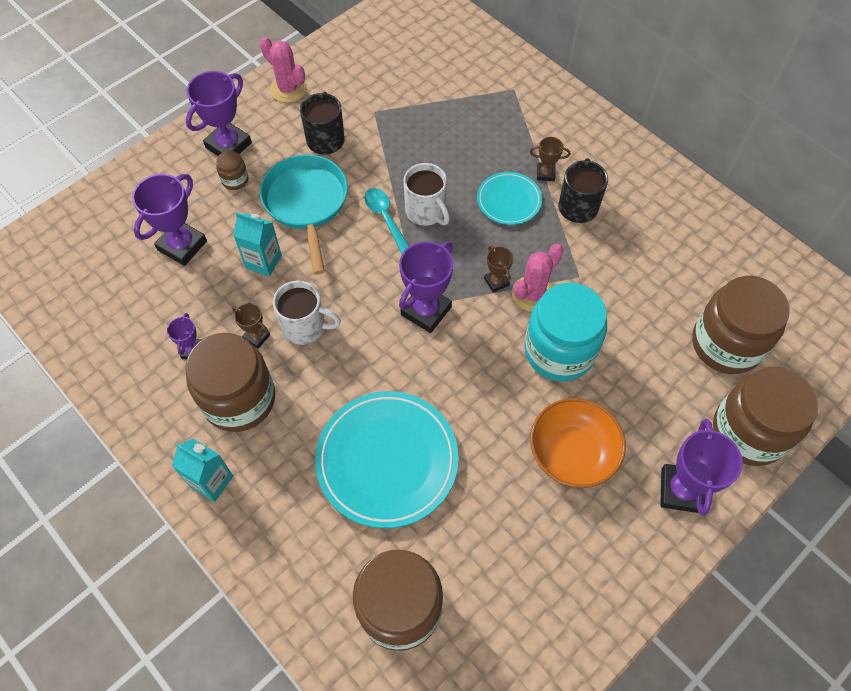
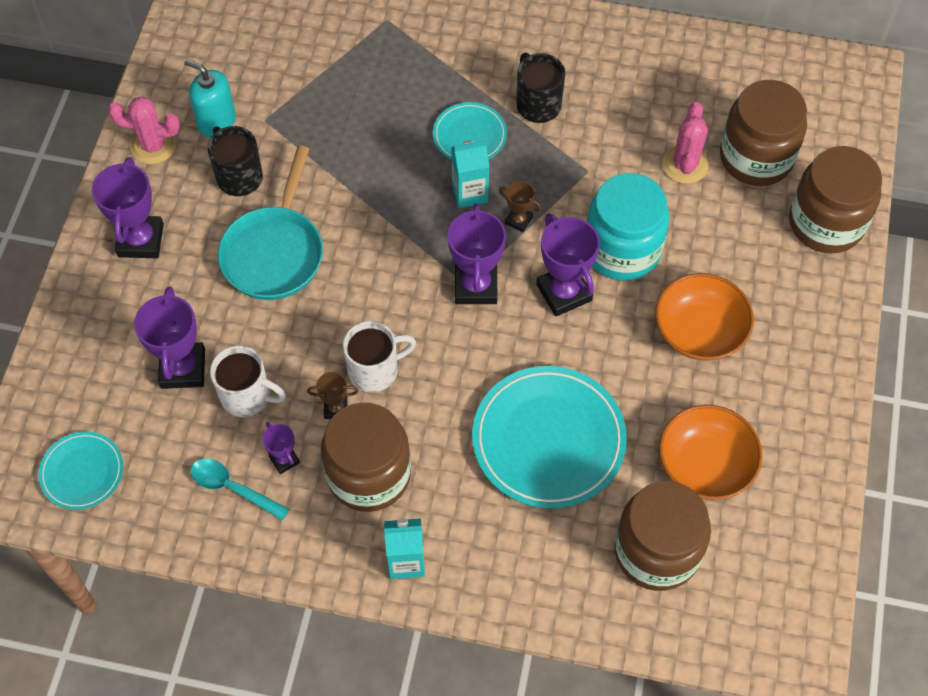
camera: 35 degrees left, 0 degrees up
(63, 274) = (82, 472): none -> turquoise plate
(235, 180) = (179, 271): brown jar -> none
(263, 261) = (280, 334): turquoise carton -> turquoise carton (470, 193)
(306, 203) = (274, 252): turquoise pan -> turquoise pan turned 120 degrees counterclockwise
(341, 96) = (216, 122): none -> turquoise soap dispenser
(386, 218) = (366, 221): turquoise spoon -> turquoise spoon (233, 488)
(426, 212) = (400, 192): white mug -> white mug (247, 396)
(494, 563) = (705, 464): none -> orange bowl
(532, 294) = (560, 212): pink cactus -> pink cactus (685, 165)
(545, 173) = (483, 89): brown trophy -> none
(681, 490) = (808, 306): purple trophy -> purple trophy (564, 292)

